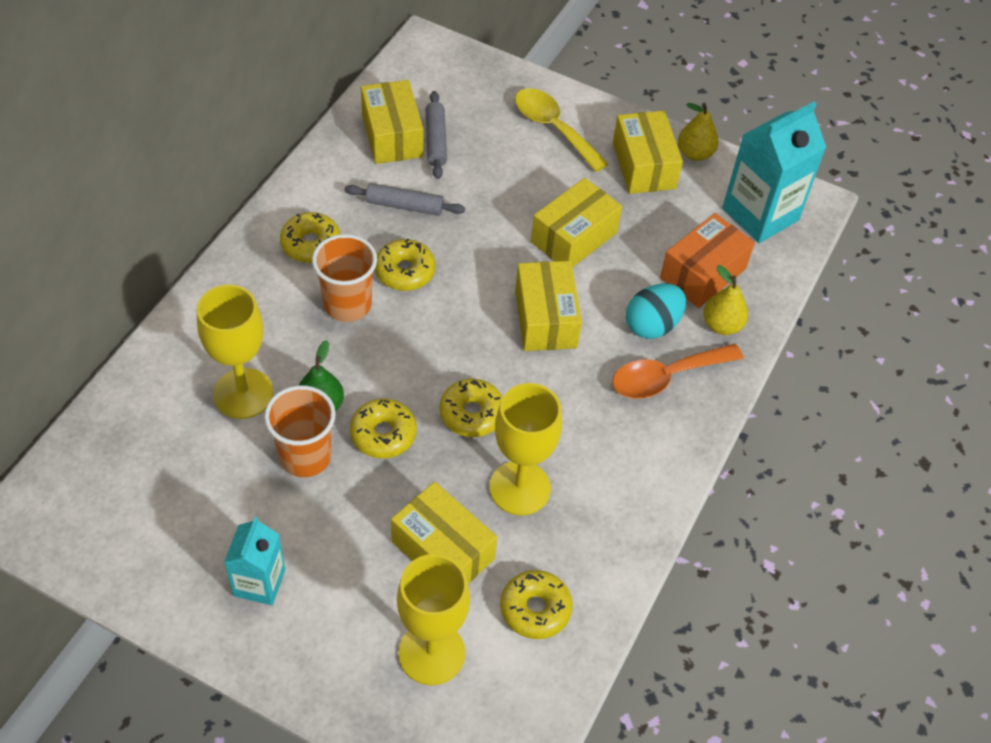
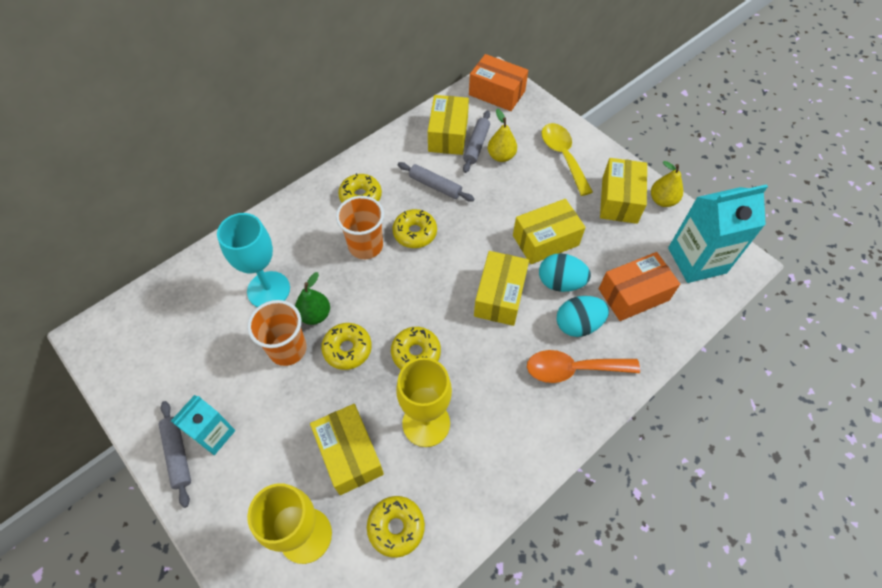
camera: 25 degrees right, 5 degrees up
(224, 619) = (178, 454): none -> grey rolling pin
(243, 393) = (268, 290): yellow goblet -> turquoise goblet
(433, 65) = (496, 93): none -> orange box
(612, 283) = (560, 282): none -> turquoise egg
(721, 325) = (633, 340): yellow pear -> yellow pear (501, 156)

